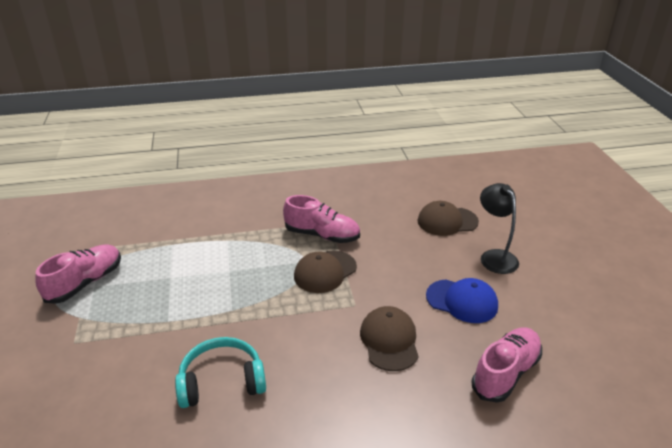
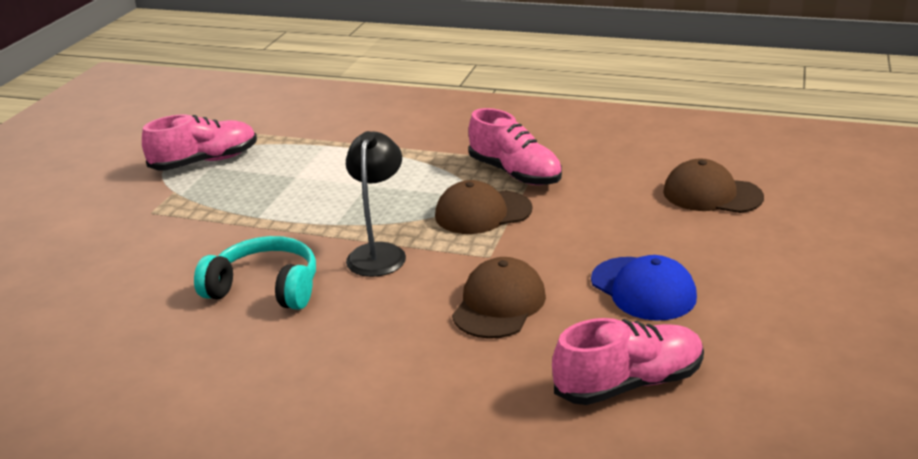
camera: 30 degrees right, 5 degrees down
(494, 256) = (746, 251): black lamp -> black lamp (379, 253)

